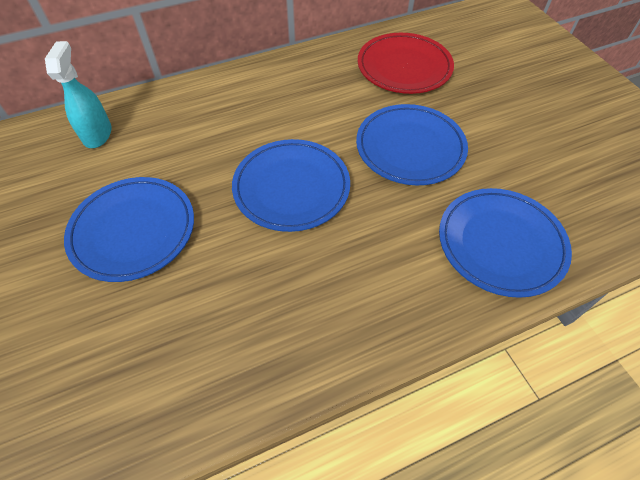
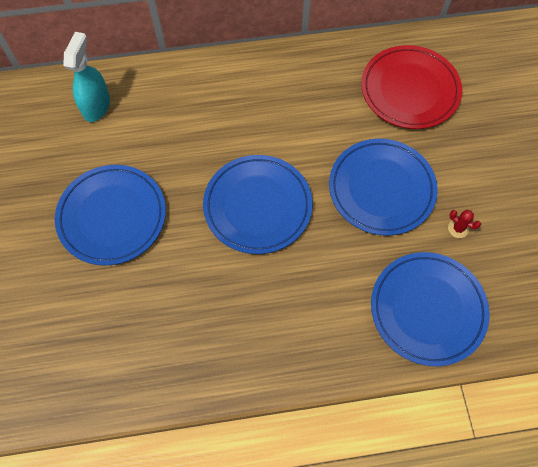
camera: 15 degrees right, 10 degrees up
(497, 166) = (458, 228): none -> red cactus

